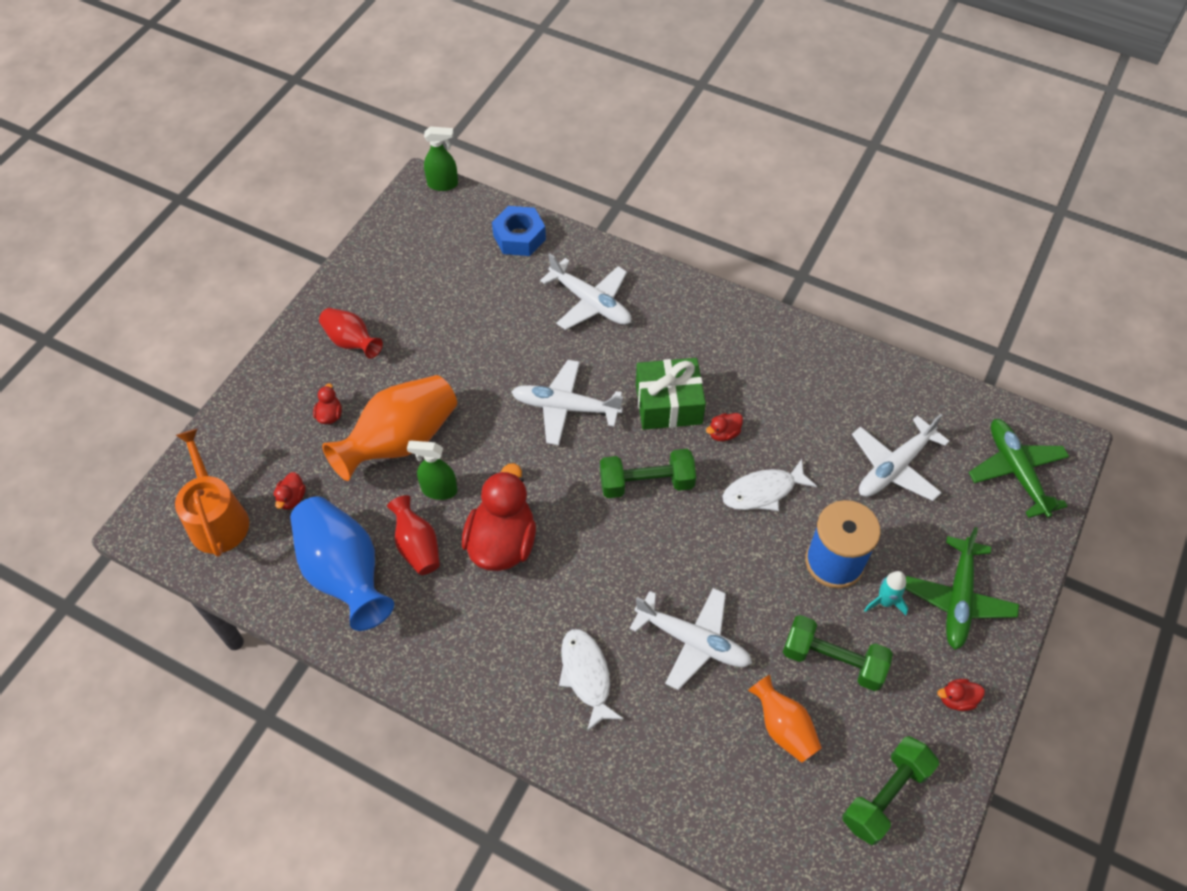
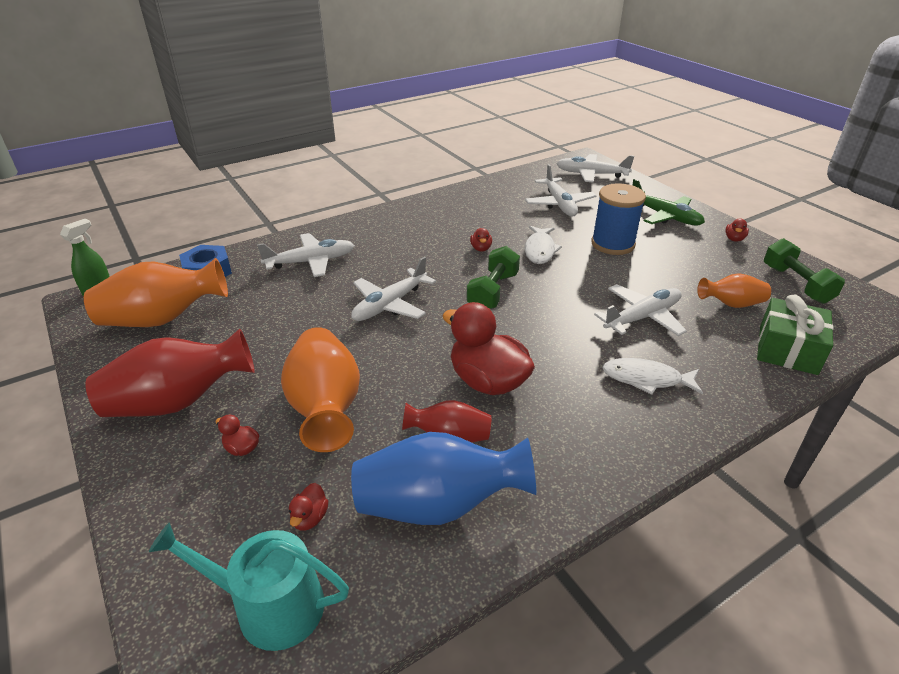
camera: 60 degrees left, 20 degrees down
(217, 519) = (270, 606): orange watering can -> turquoise watering can
(292, 498) = (309, 518): red duck -> red duck turned 60 degrees clockwise
(351, 342) = (178, 402): red vase -> red vase, size x1.80
(435, 257) = (162, 319): none -> orange vase
(439, 490) = (401, 401): green spray bottle -> none
(668, 404) = (435, 260): green gift -> green gift (787, 349)
(833, 660) = (687, 269): green dumbbell -> none
(885, 602) = (653, 238): turquoise rocket -> none
(1016, 472) = (591, 174): green plane -> white plane

